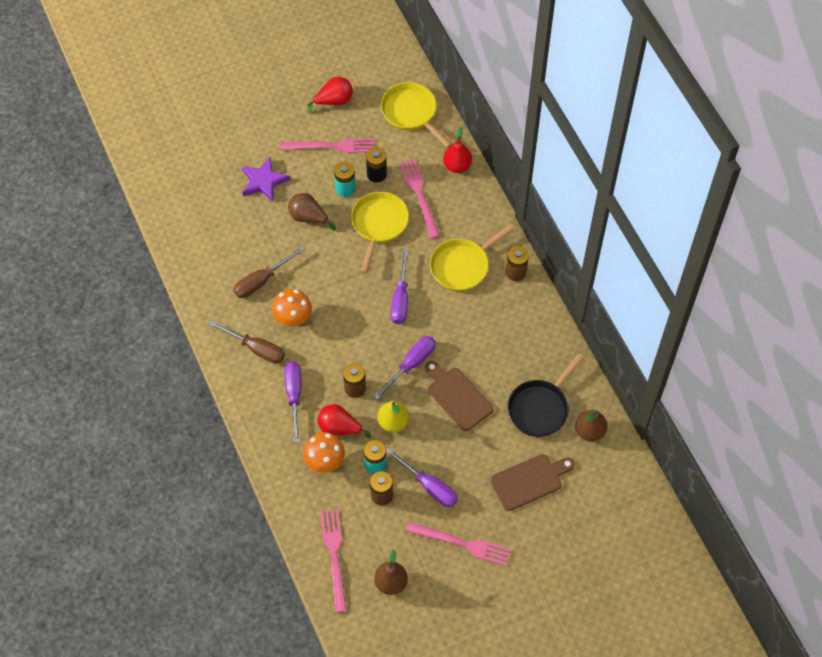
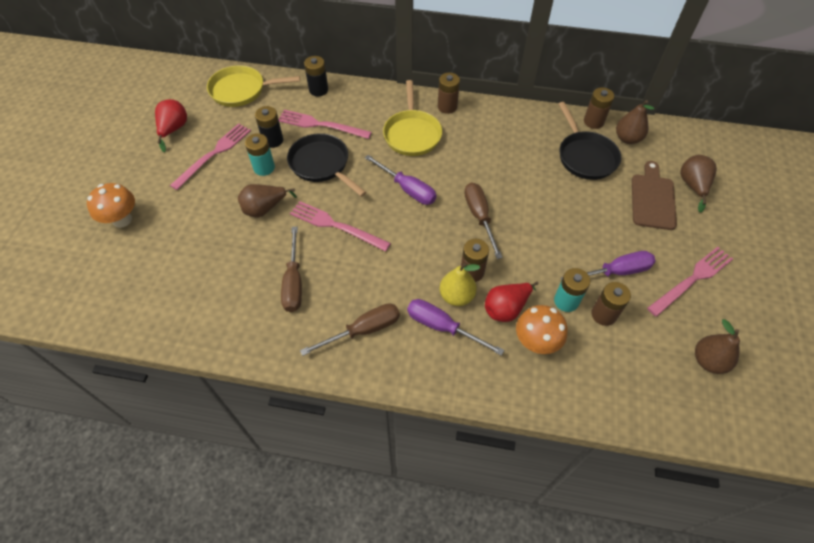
camera: 55 degrees left, 5 degrees down
(263, 181) = (193, 221): purple star -> none
(293, 318) = (357, 279): orange mushroom -> orange mushroom (122, 220)
(334, 556) = (652, 396): pink fork -> pink fork (336, 226)
(379, 225) = (322, 165): yellow pan -> black pan
(393, 422) = (530, 262): yellow pear -> yellow pear (456, 296)
(411, 364) = (479, 217): purple screwdriver -> brown screwdriver
(457, 166) = (318, 90): red pear -> black battery
(457, 396) = (536, 202): brown cutting board -> none
(569, 506) = (692, 186): none -> brown pear
(590, 394) = (593, 122): none -> brown battery

